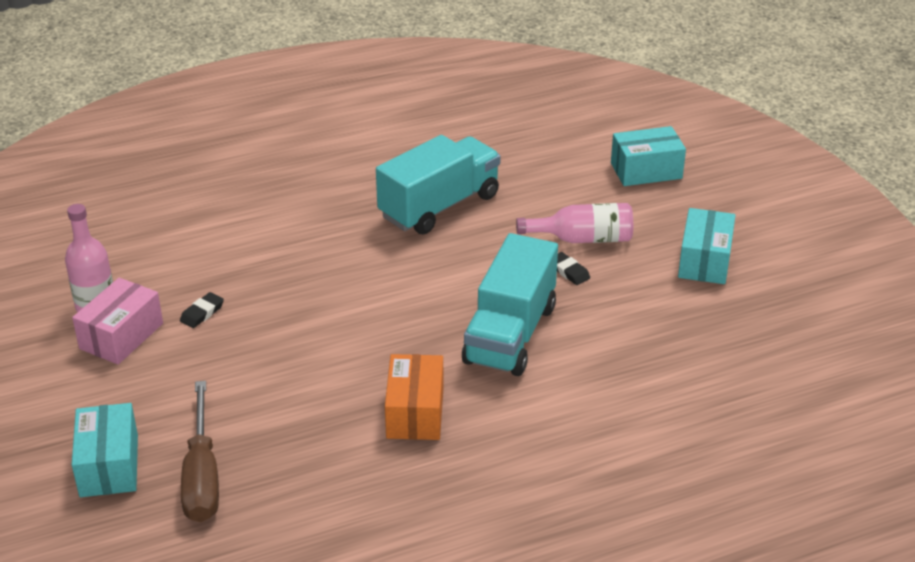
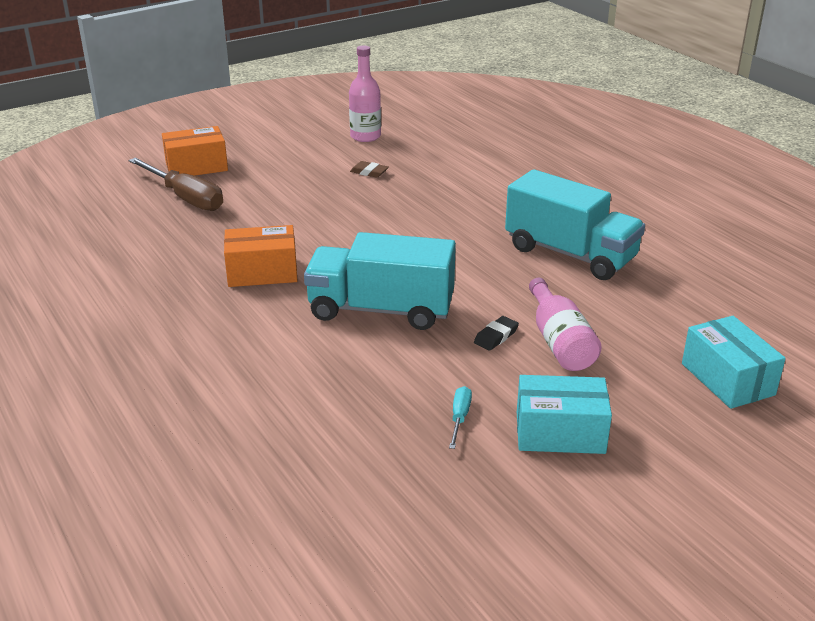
camera: 80 degrees right, 5 degrees down
(109, 465) = (196, 167): turquoise box -> orange box
(121, 336) = (334, 149): pink box -> none
(202, 313) = (369, 172): black eraser -> brown eraser
(202, 476) = (185, 198): brown screwdriver -> brown screwdriver turned 120 degrees counterclockwise
(682, 308) = (459, 418): none -> turquoise screwdriver

